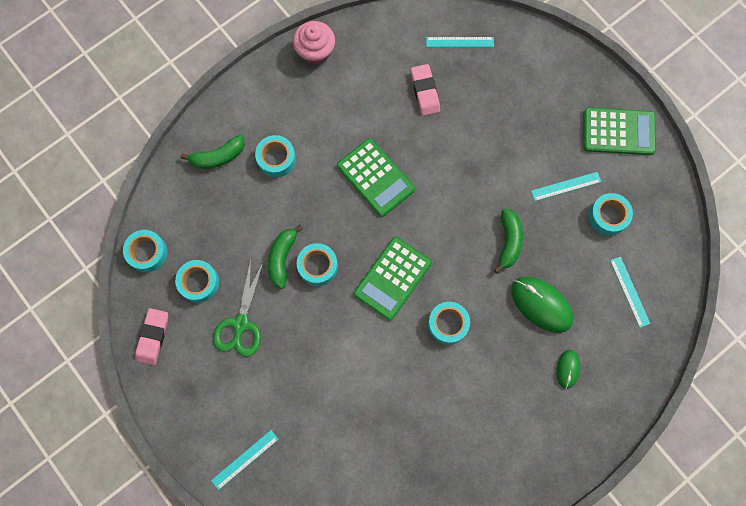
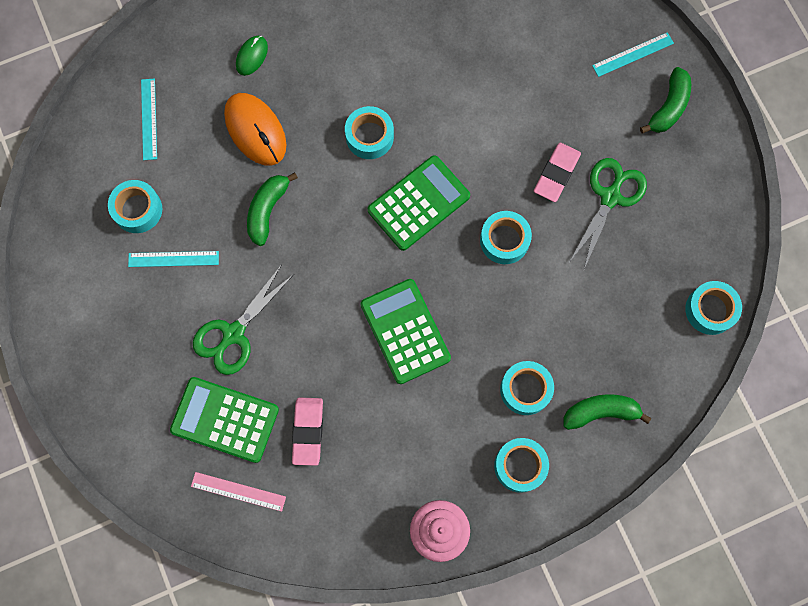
camera: 165 degrees left, 0 degrees up
(153, 337) = (717, 208): pink eraser -> pink eraser (556, 174)
(199, 282) = (652, 257): turquoise tape -> turquoise tape (520, 466)
(282, 258) = (545, 261): green banana -> green banana (669, 107)
(460, 42) = (238, 491): turquoise ruler -> pink ruler
(501, 144) = (234, 333): none -> green scissors
(541, 304) = (255, 130): green mouse -> orange mouse
(618, 132) = (80, 310): green calculator -> green calculator (225, 419)

